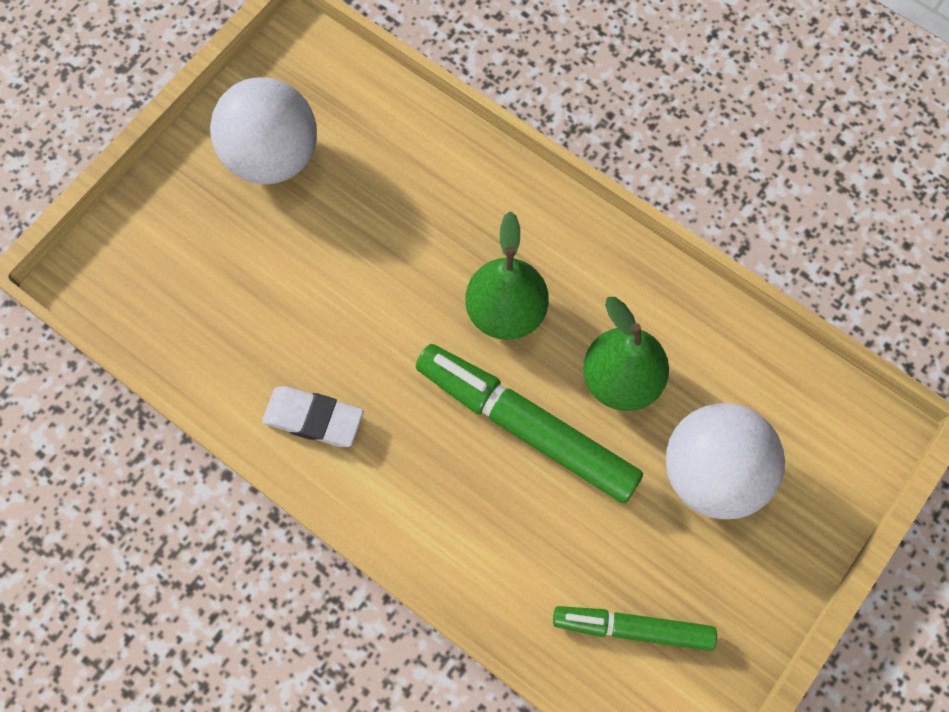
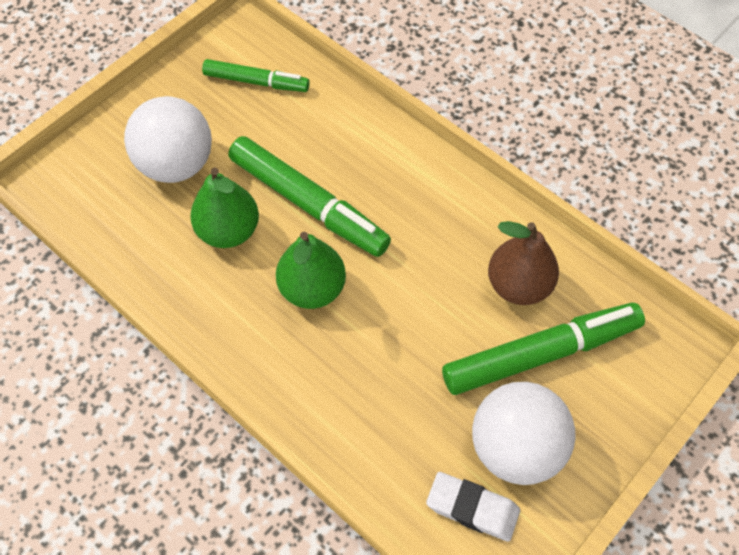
camera: 175 degrees left, 10 degrees down
(239, 256) = (541, 354): none -> green marker
(260, 336) = (518, 285): none -> brown pear
(314, 419) = (472, 221): white eraser -> white eraser (472, 508)

